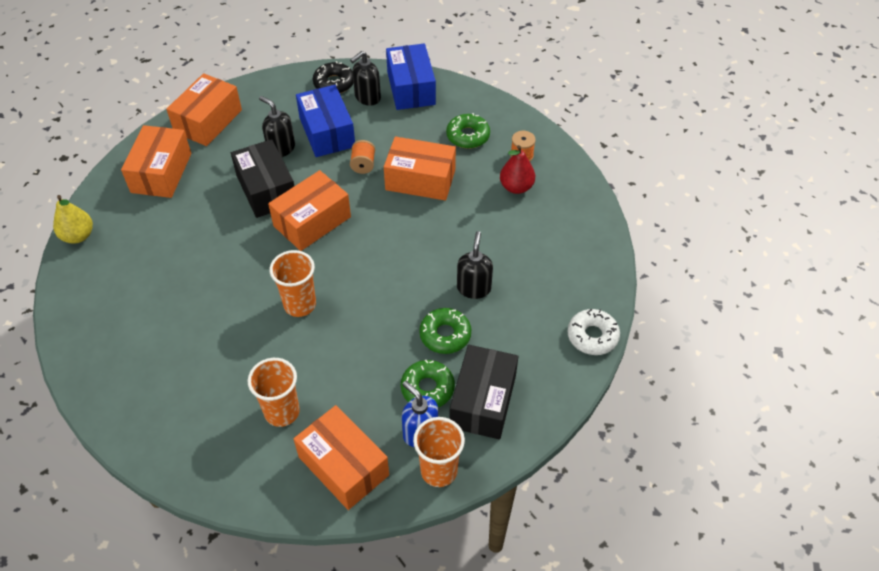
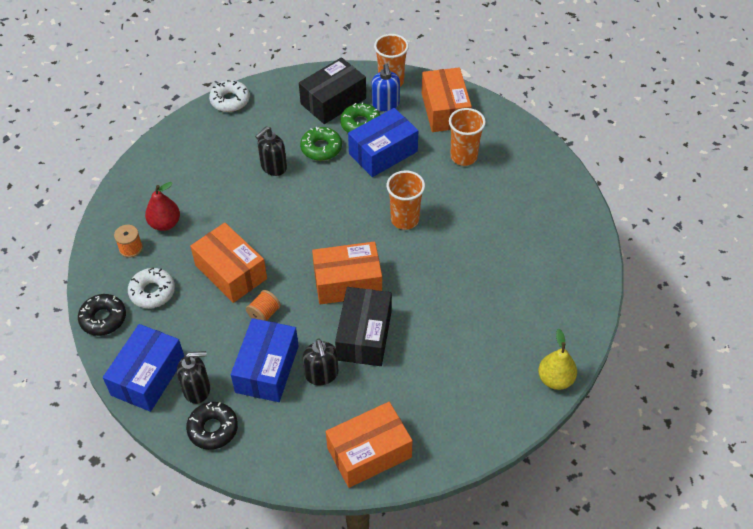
camera: 145 degrees left, 0 degrees up
(161, 173) = (449, 410): orange box -> none
(375, 366) = (383, 152): none -> blue box
(468, 136) = (152, 292): green donut -> white donut
(484, 103) = (103, 318): none -> black donut

